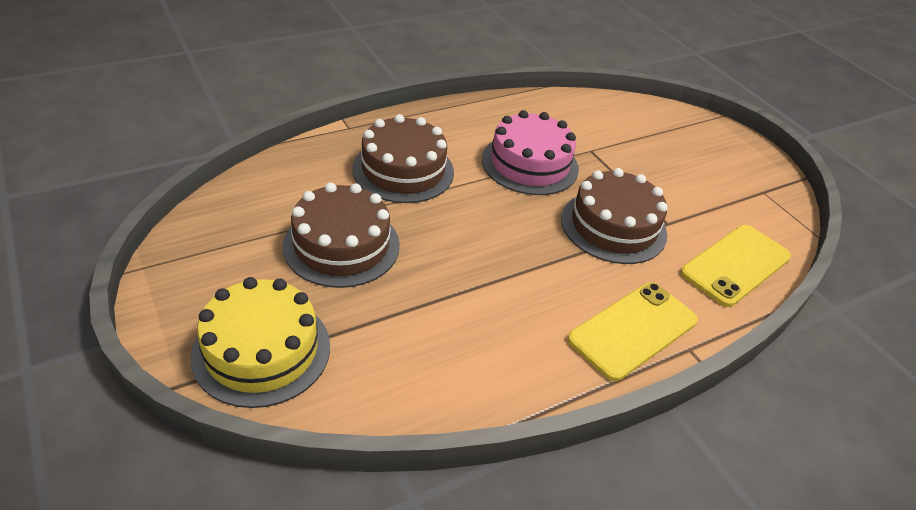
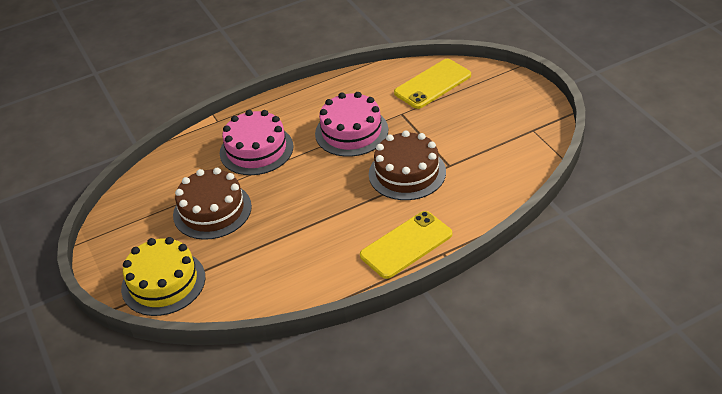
camera: 10 degrees right, 0 degrees up
(403, 170) = (256, 150): brown cake -> pink cake
(736, 265) = (493, 191): yellow phone -> yellow phone (433, 84)

